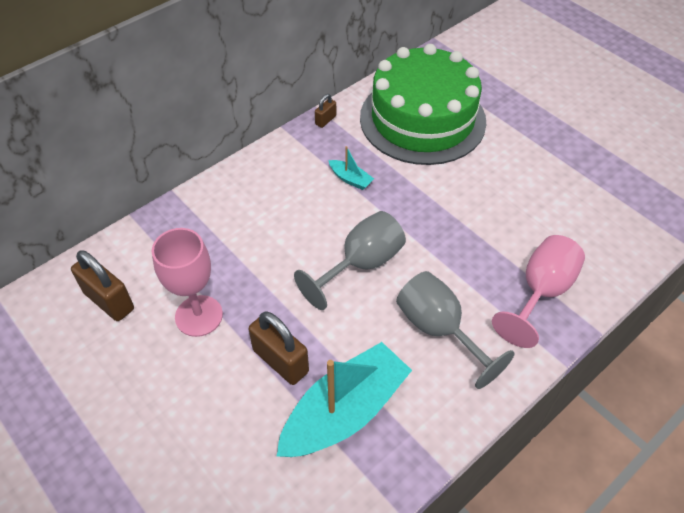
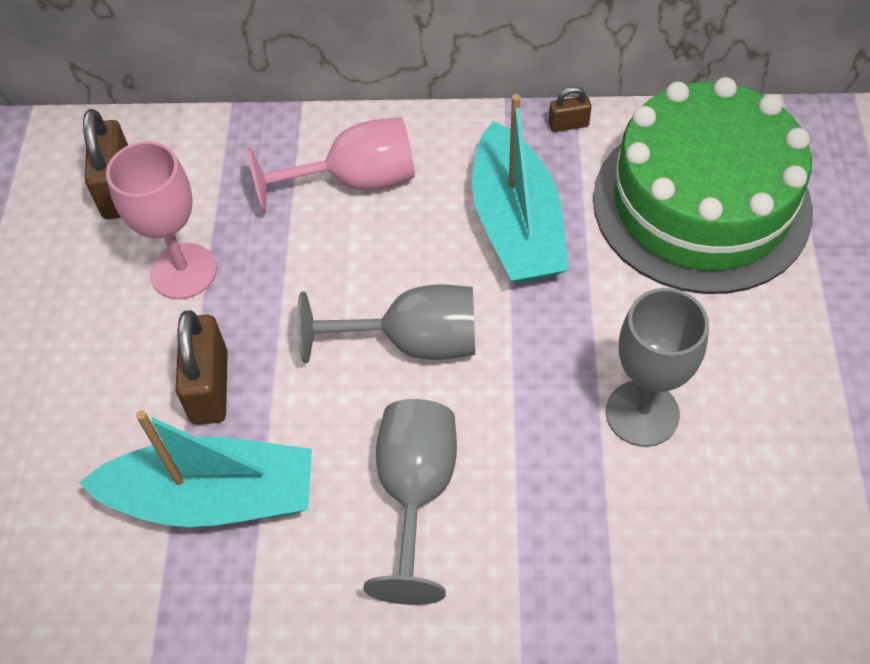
camera: 45 degrees right, 5 degrees up
(350, 179) = (516, 224): turquoise boat -> turquoise boat, size x2.38
(495, 222) = (642, 413): none -> grey goblet
(541, 292) = (597, 550): pink goblet -> pink goblet (355, 181)

